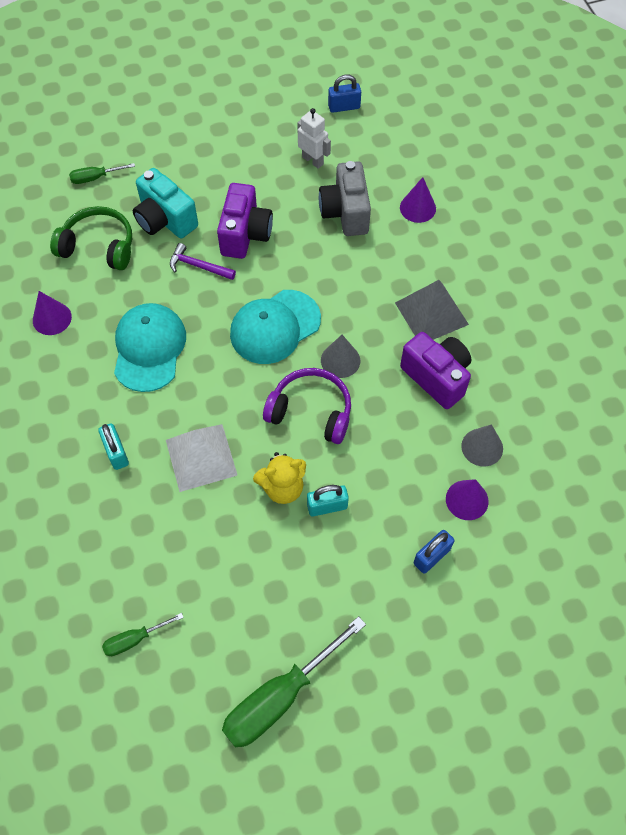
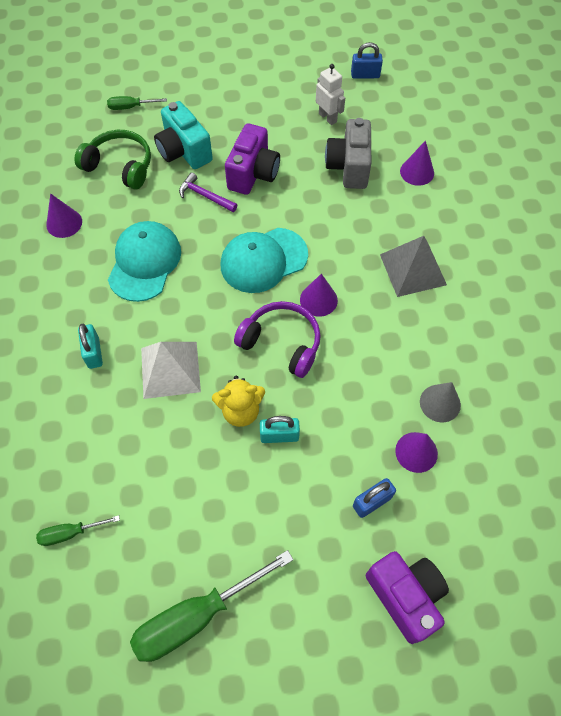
camera: 10 degrees right, 0 degrees up
(340, 360) = (318, 300): grey cone -> purple cone
(436, 377) = (407, 329): purple camera -> purple camera (405, 596)

